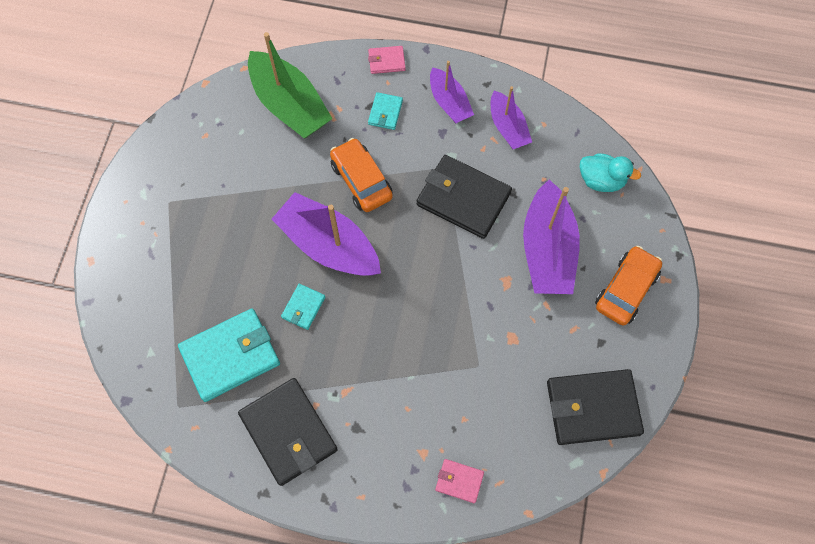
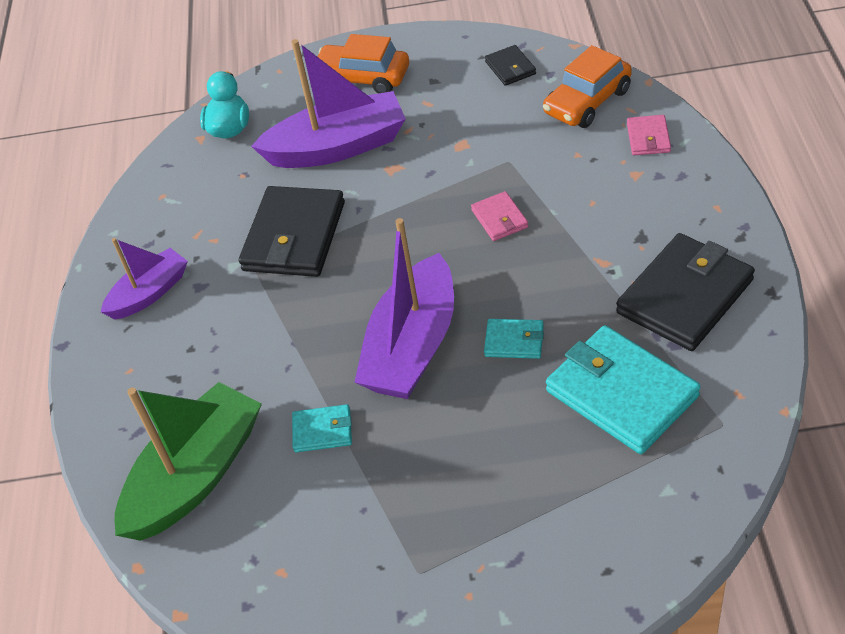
camera: 100 degrees left, 20 degrees down
(361, 180) = (301, 345): orange car -> orange car (587, 102)
(385, 112) = (182, 356): turquoise wallet -> turquoise wallet (322, 431)
(386, 61) = (92, 383): pink wallet -> pink wallet (499, 219)
(507, 127) = (175, 226): purple boat -> none
(593, 408) = (510, 68): black wallet -> black wallet, size x0.48

